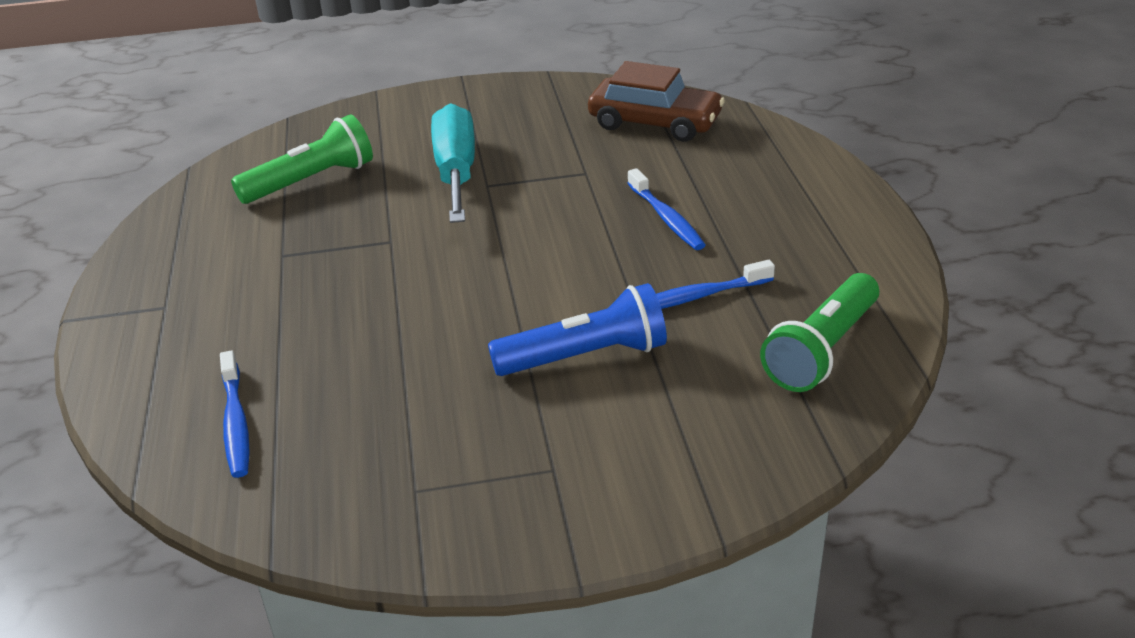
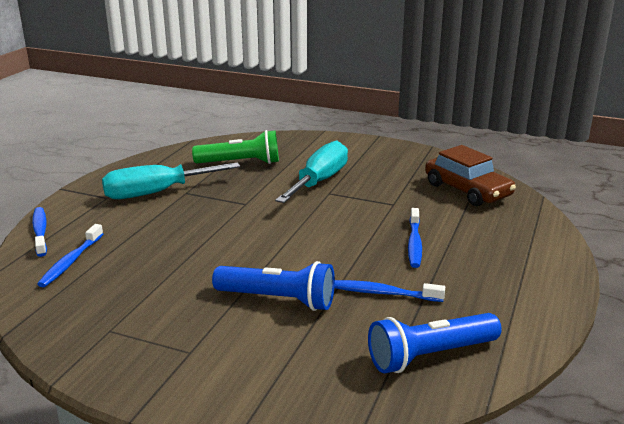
camera: 30 degrees right, 10 degrees down
(125, 399) = (40, 231): none -> blue toothbrush
(237, 271) = (156, 193): none -> turquoise screwdriver
(822, 350) = (430, 355): green flashlight -> blue flashlight

